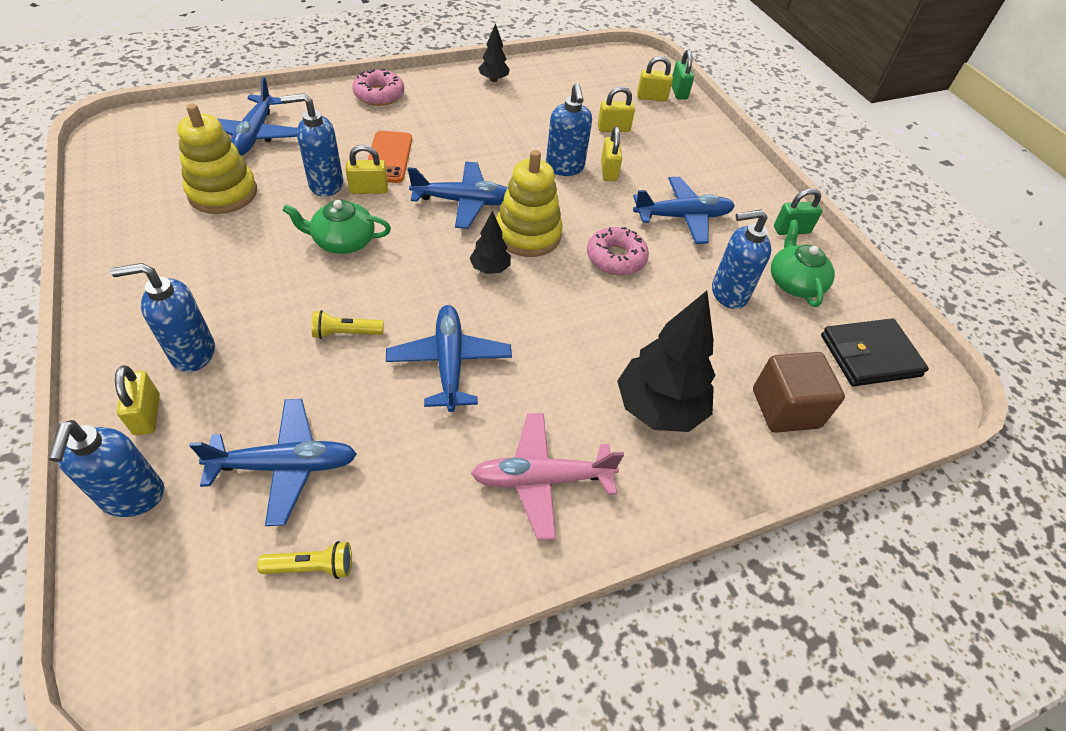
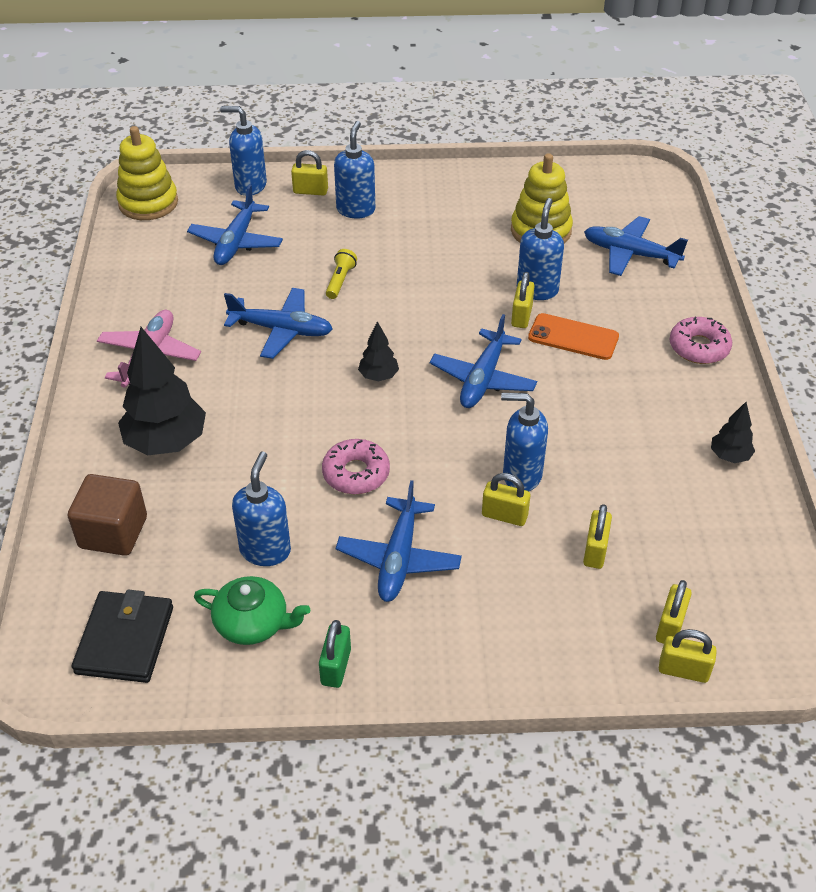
camera: 115 degrees right, 5 degrees down
(312, 567) = (158, 246): yellow flashlight -> none
(343, 241) = (451, 291): green teapot -> none
(528, 234) = (417, 414): yellow stacking toy -> yellow stacking toy (148, 203)
(678, 92) = (683, 670): green padlock -> yellow padlock

